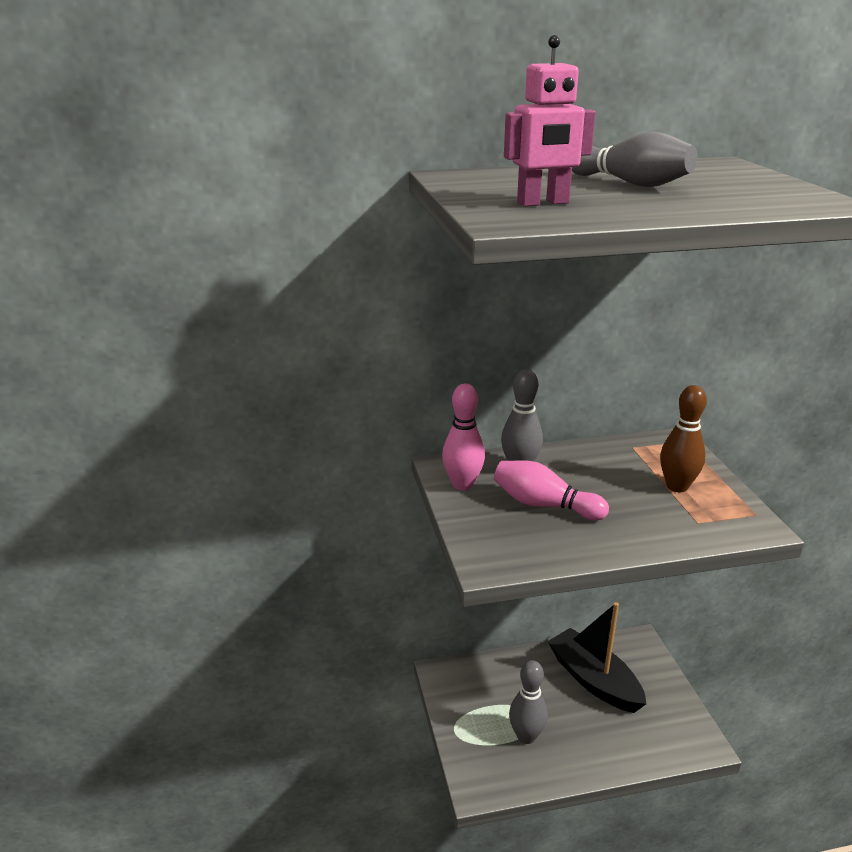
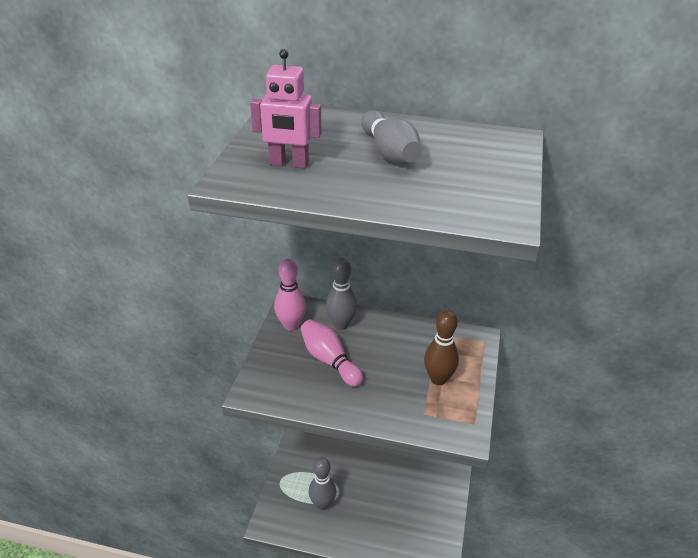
camera: 25 degrees right, 10 degrees up
(594, 680) = (397, 485): black boat -> none

